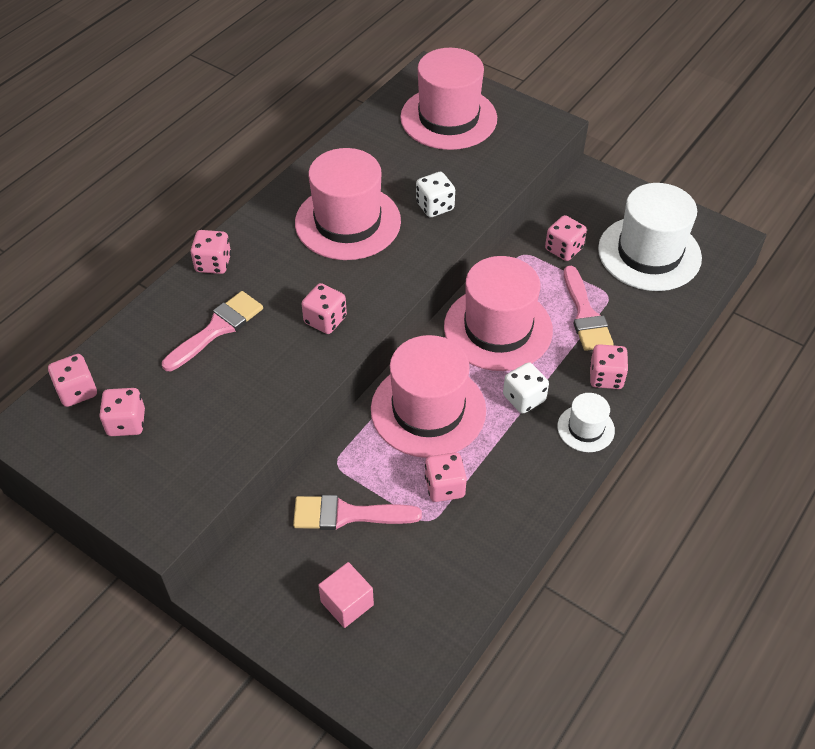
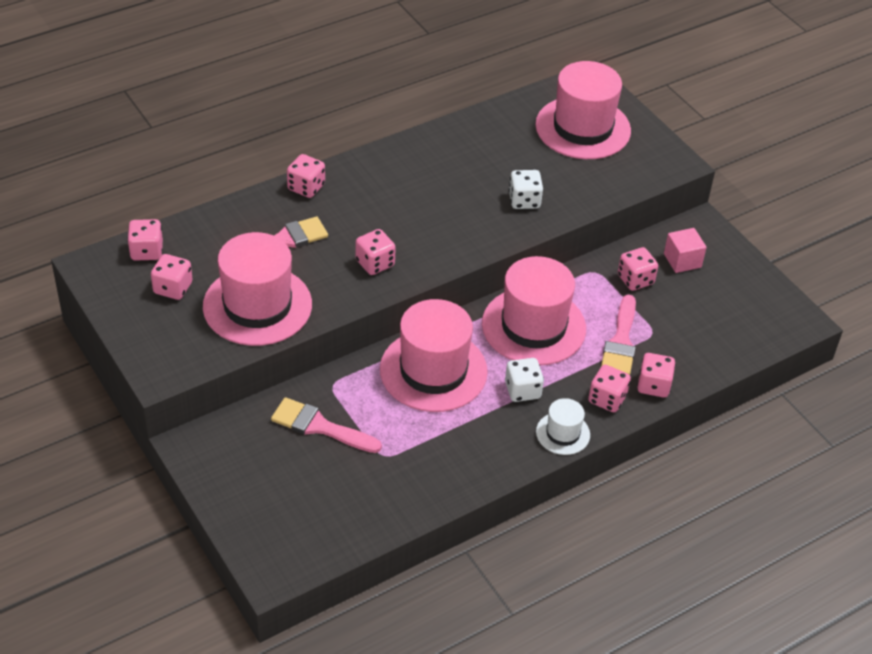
camera: 20 degrees right, 5 degrees down
(347, 603) = (283, 491): pink cube -> pink cube (682, 260)
(348, 222) = (439, 190): pink hat -> pink hat (257, 305)
(444, 487) = (412, 435): pink dice -> pink dice (653, 385)
(649, 253) = (715, 309): white hat -> none

